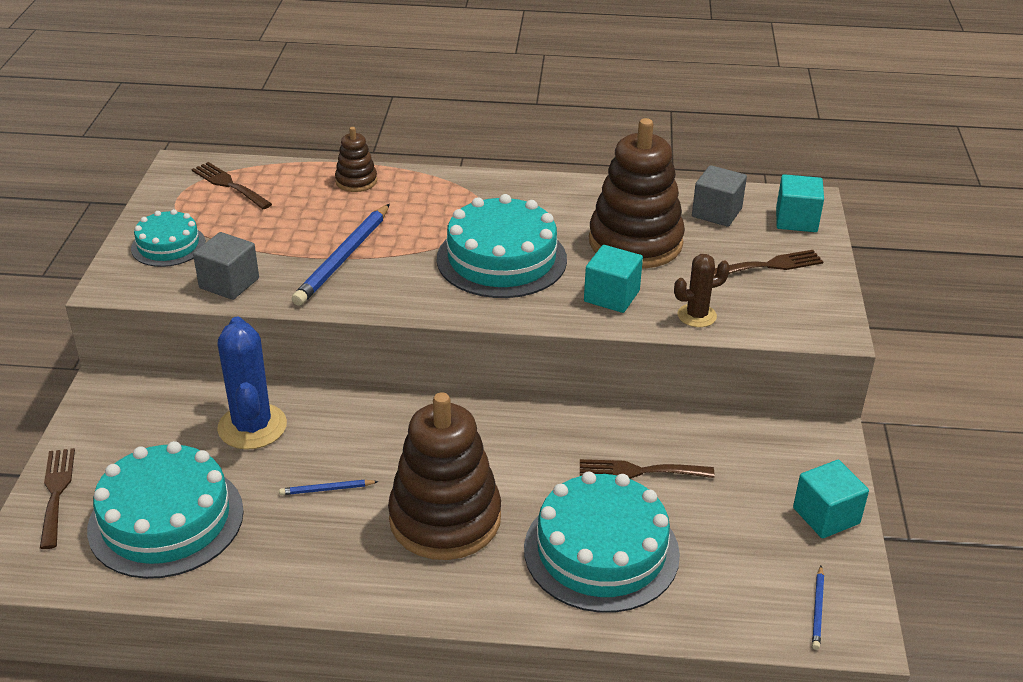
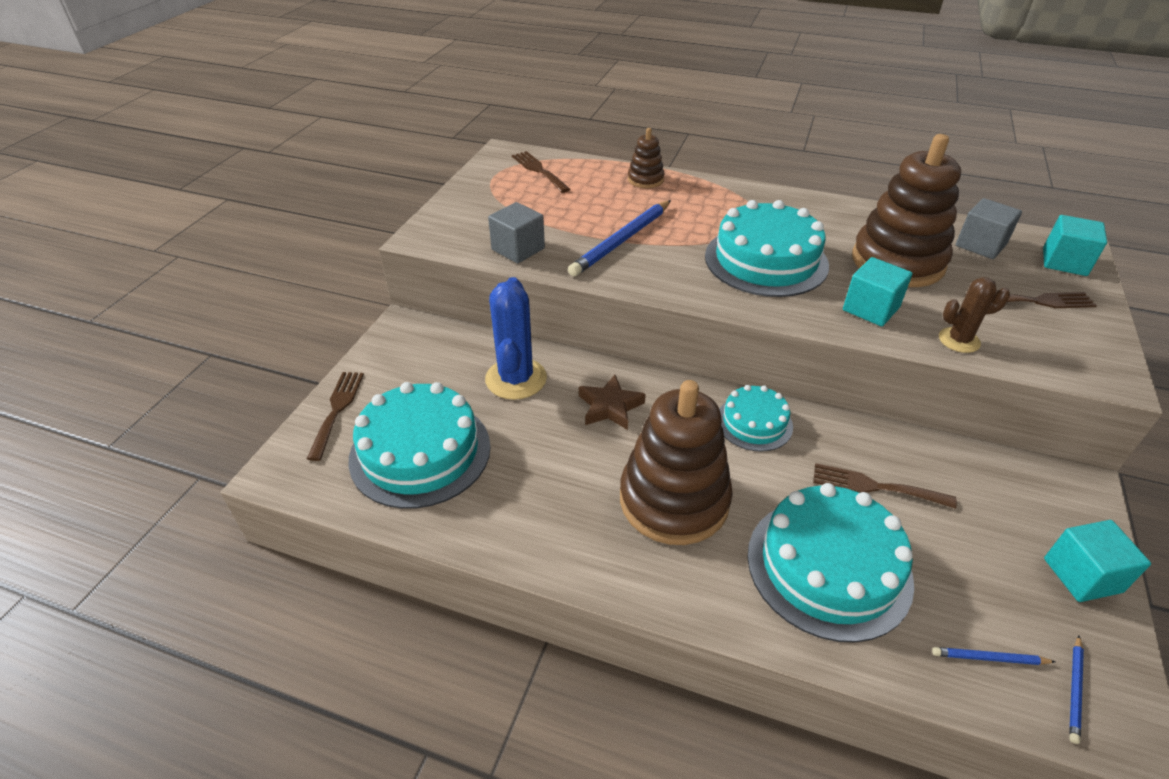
camera: 15 degrees right, 5 degrees up
(168, 245) = (476, 212): turquoise cake -> turquoise cake (754, 423)
(327, 489) = (568, 449): blue pencil -> blue pencil (989, 658)
(362, 439) = (610, 407): none -> brown star

